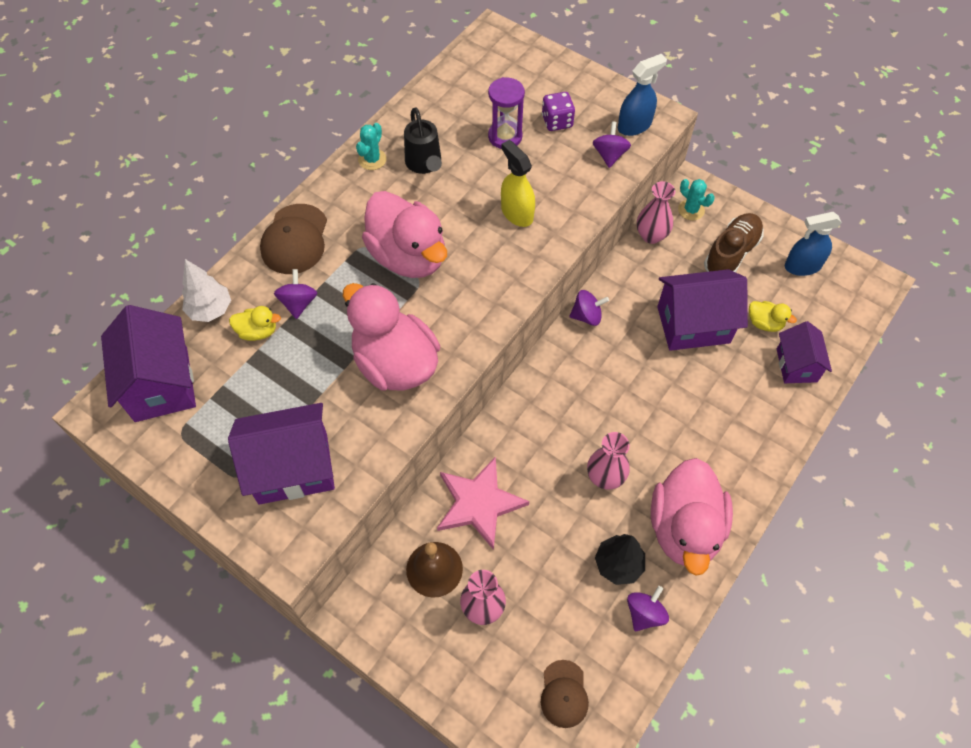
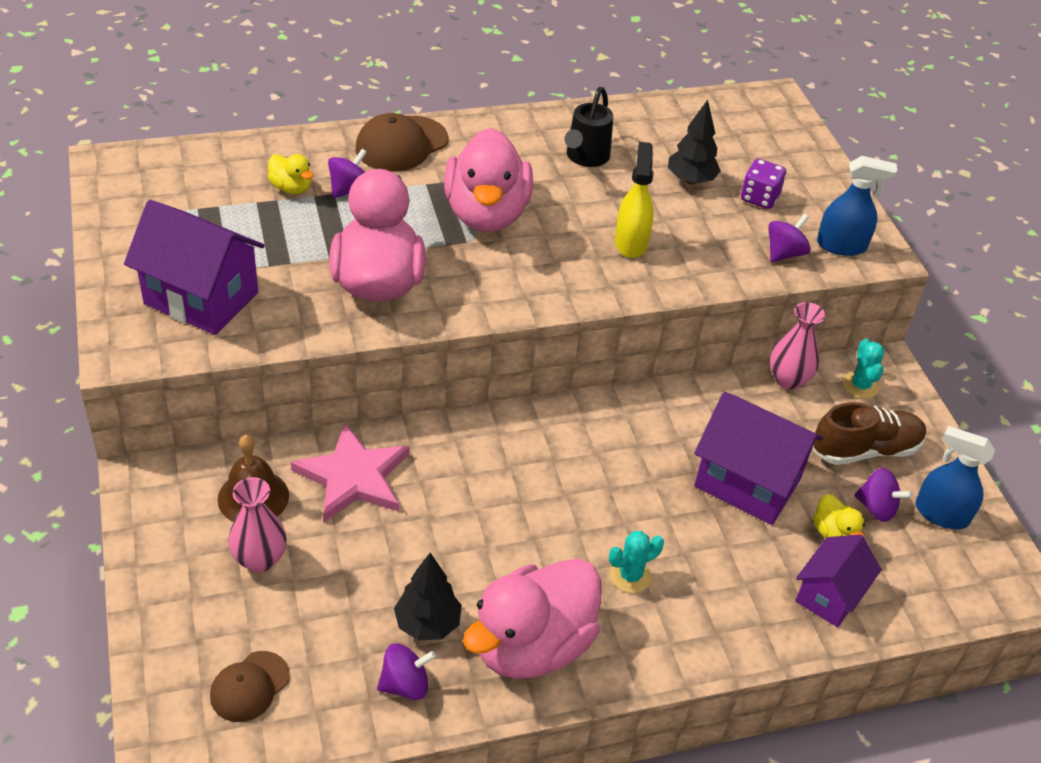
camera: 35 degrees right, 15 degrees down
(161, 384) = (173, 175): purple house -> none
(210, 310) = (272, 150): white tree -> none
(372, 159) = (540, 127): turquoise cactus -> turquoise cactus (630, 576)
(505, 136) = (691, 180): purple hourglass -> black tree
(587, 316) = (638, 402): purple spinning top -> purple spinning top (876, 508)
(605, 477) = (500, 543): pink vase -> none

